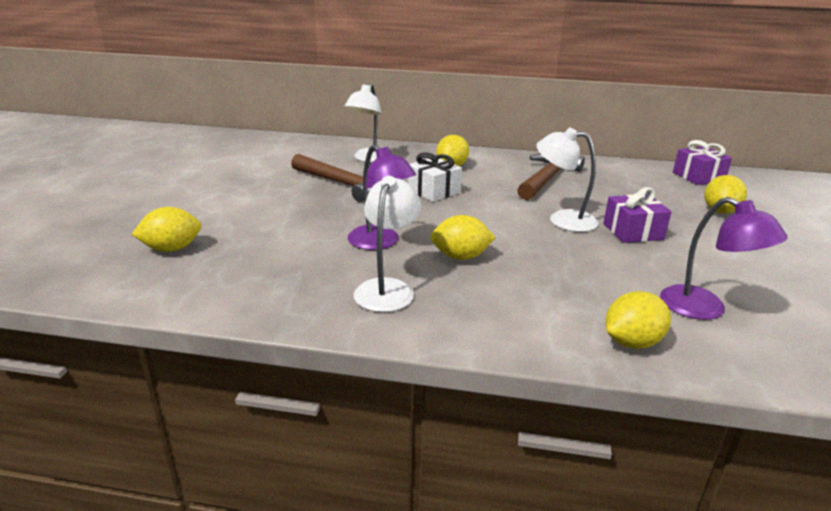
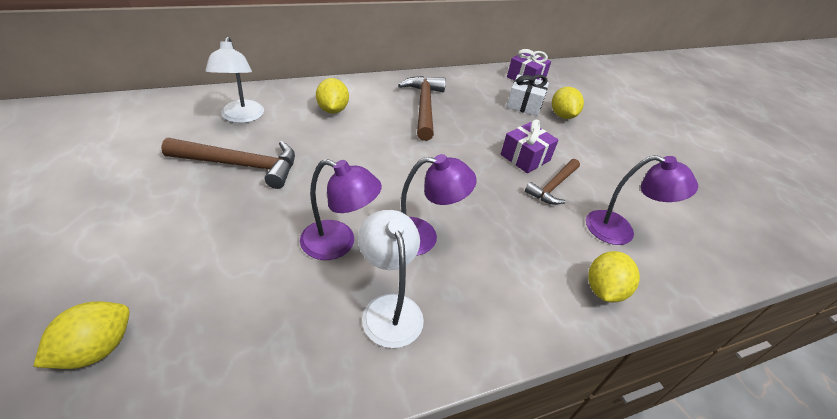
camera: 35 degrees left, 15 degrees up
(433, 191) = (339, 151): white gift -> white gift (524, 104)
(460, 257) = (423, 237): yellow lemon -> purple lamp
(562, 219) = (469, 158): white lamp -> none
(647, 258) = (553, 186): none -> brown hammer

